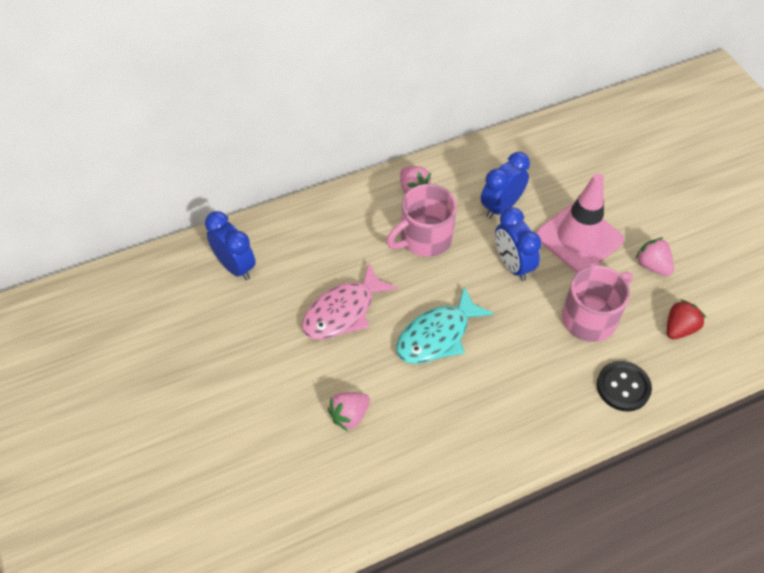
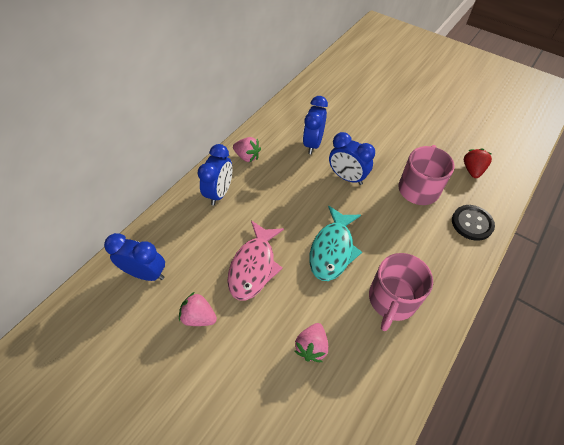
camera: 30 degrees left, 0 degrees up
(357, 217) = (220, 193): none -> blue clock
(424, 238) = (277, 186): pink mug -> pink mug (392, 300)
(579, 238) = (374, 142): pink traffic cone -> none
(652, 265) = (428, 140): pink strawberry -> pink strawberry (199, 316)

